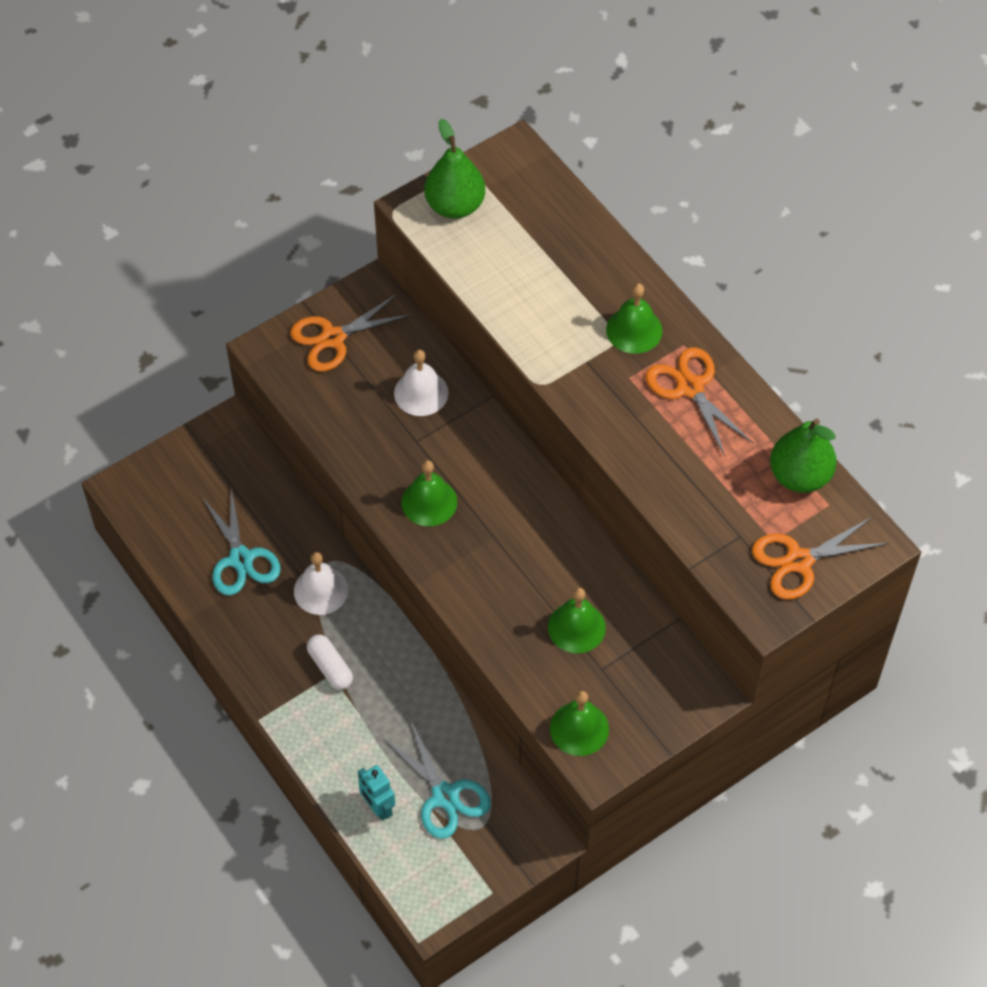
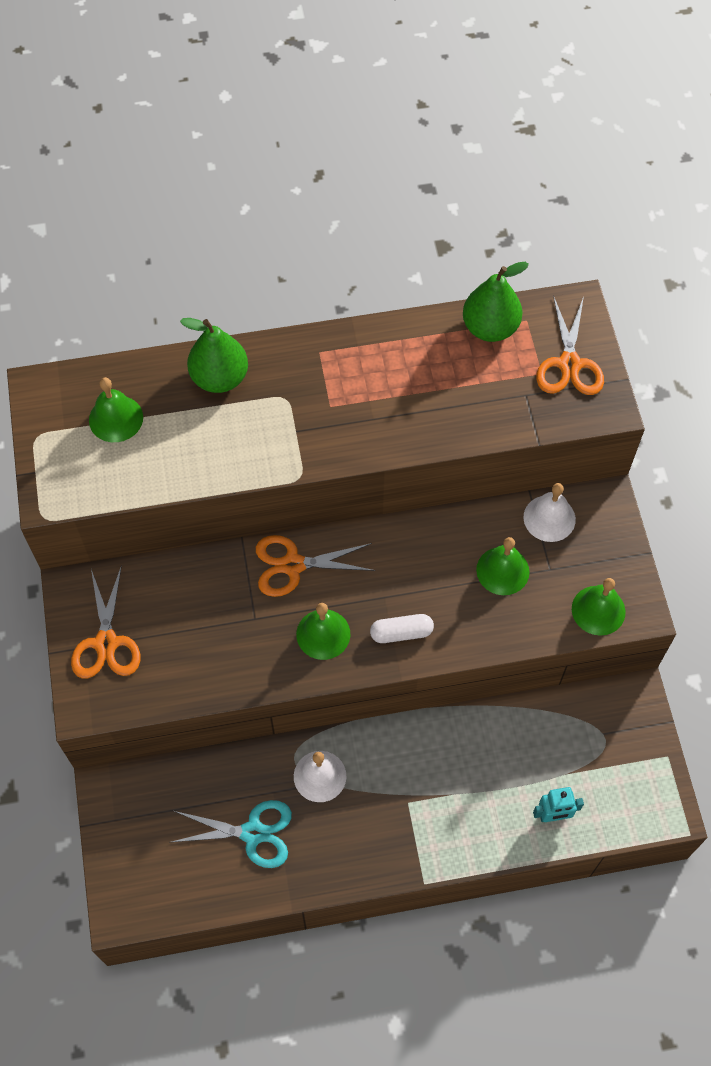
camera: 65 degrees left, 5 degrees up
(330, 667) = (400, 799): white capsule -> white capsule (401, 632)
(421, 393) = (207, 593): white bell -> white bell (549, 518)
(445, 796) = (565, 756): turquoise scissors -> none
(455, 205) = (69, 463): green pear -> green pear (220, 378)
(634, 330) = (284, 381): green bell -> green bell (116, 418)
(690, 387) = (364, 366): orange scissors -> orange scissors (293, 565)

